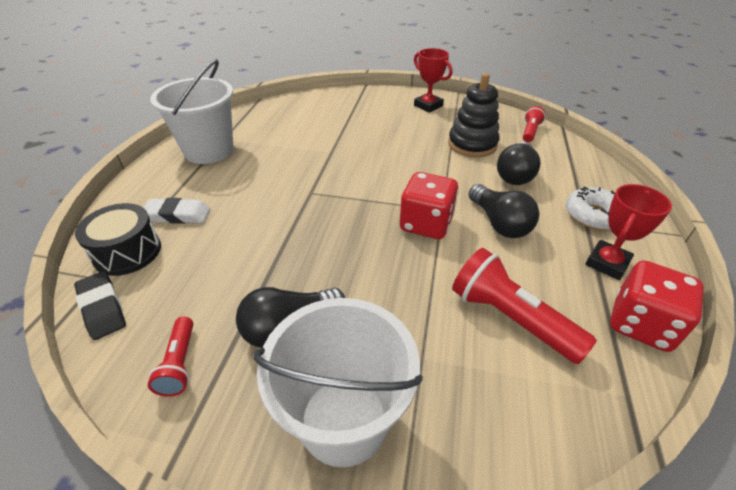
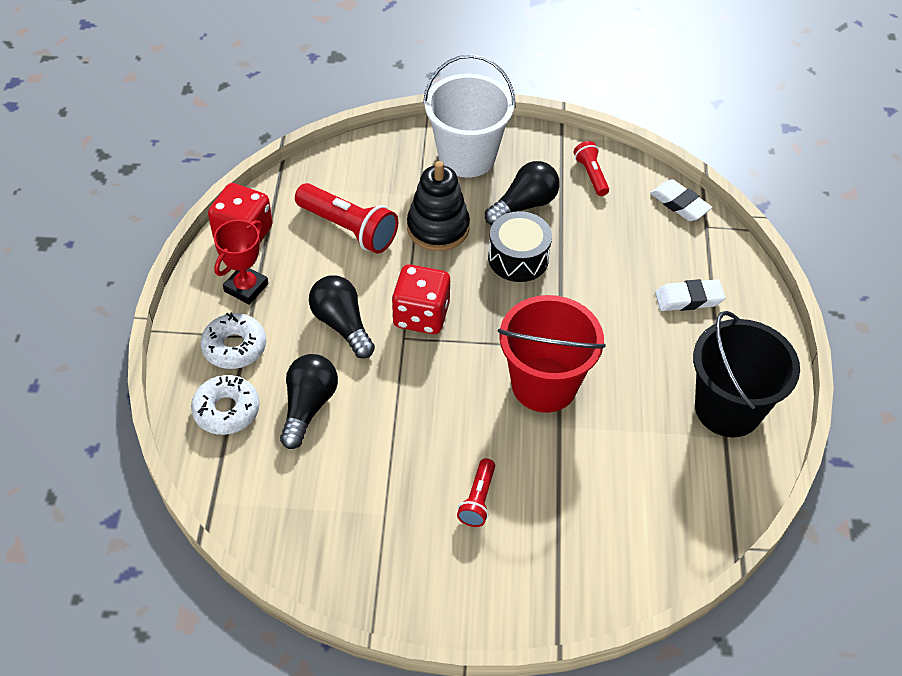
camera: 170 degrees right, 10 degrees up
(102, 308) = (679, 204): black eraser -> white eraser
(127, 252) = (703, 253): black drum -> black drum (518, 258)
(209, 150) = (728, 409): white bucket -> black bucket
(333, 172) = (544, 385): none -> red bucket
(428, 106) = (428, 577): red trophy -> none
(472, 144) = (359, 466): black stacking toy -> black stacking toy (438, 228)
(530, 132) = (264, 512): red flashlight -> red flashlight (478, 500)
(579, 177) = (226, 410): none -> white donut

